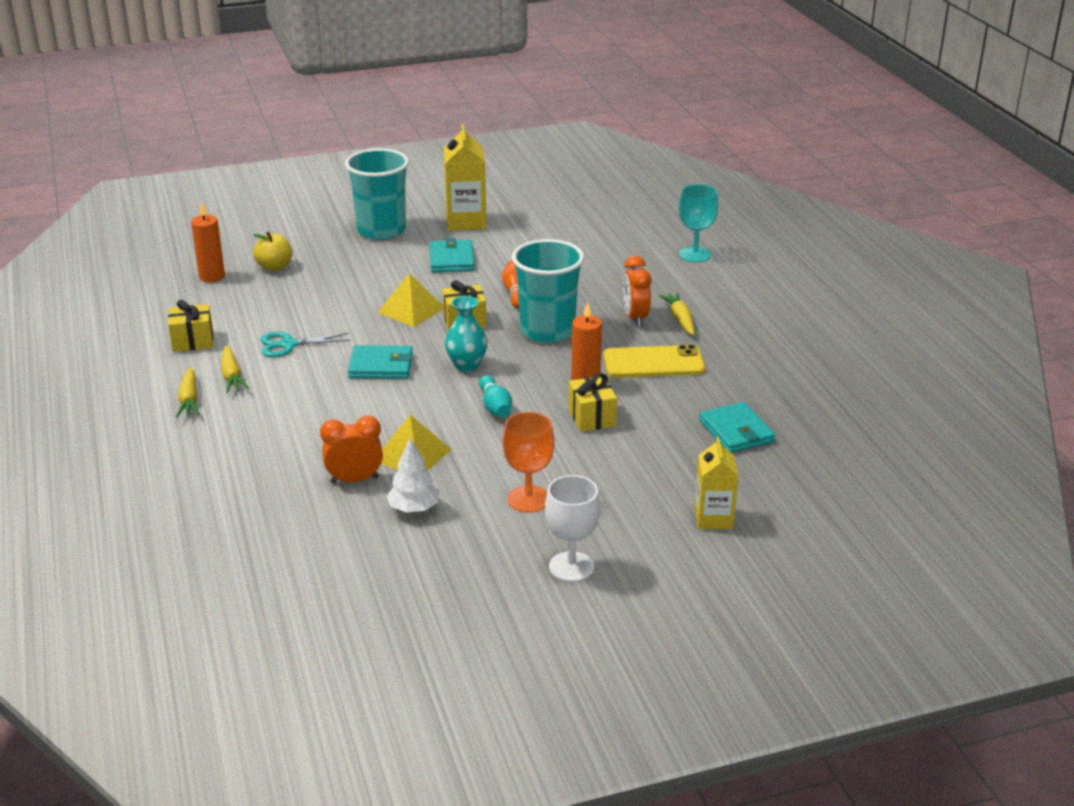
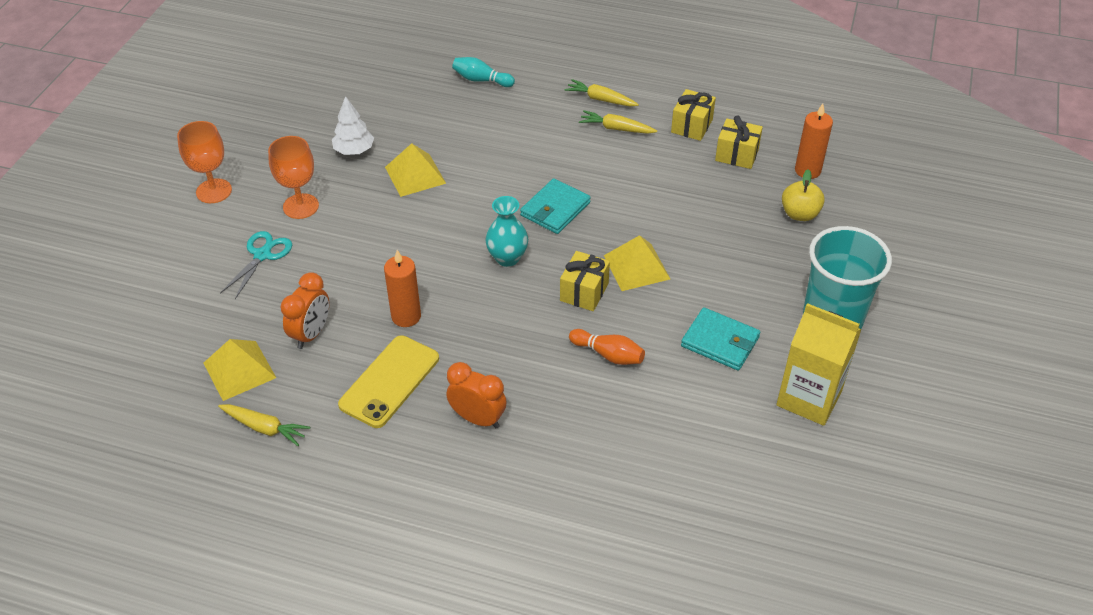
camera: 125 degrees right, 15 degrees up
(289, 344) = (639, 172): turquoise scissors -> turquoise scissors (262, 255)
(354, 480) = (416, 137): orange clock -> orange clock (311, 334)
(495, 407) = (429, 245): turquoise bowling pin -> turquoise bowling pin (481, 80)
(547, 331) = (514, 339): turquoise cup -> none
(571, 567) = (214, 191): white goblet -> orange goblet
(592, 417) = (355, 292): yellow gift -> yellow gift (736, 155)
(680, 319) = (442, 453): yellow carrot -> yellow carrot (265, 428)
(695, 254) = (563, 565): turquoise goblet -> none
(713, 518) = (169, 287): yellow carton -> none
(736, 431) = (239, 370): turquoise wallet -> yellow pyramid

